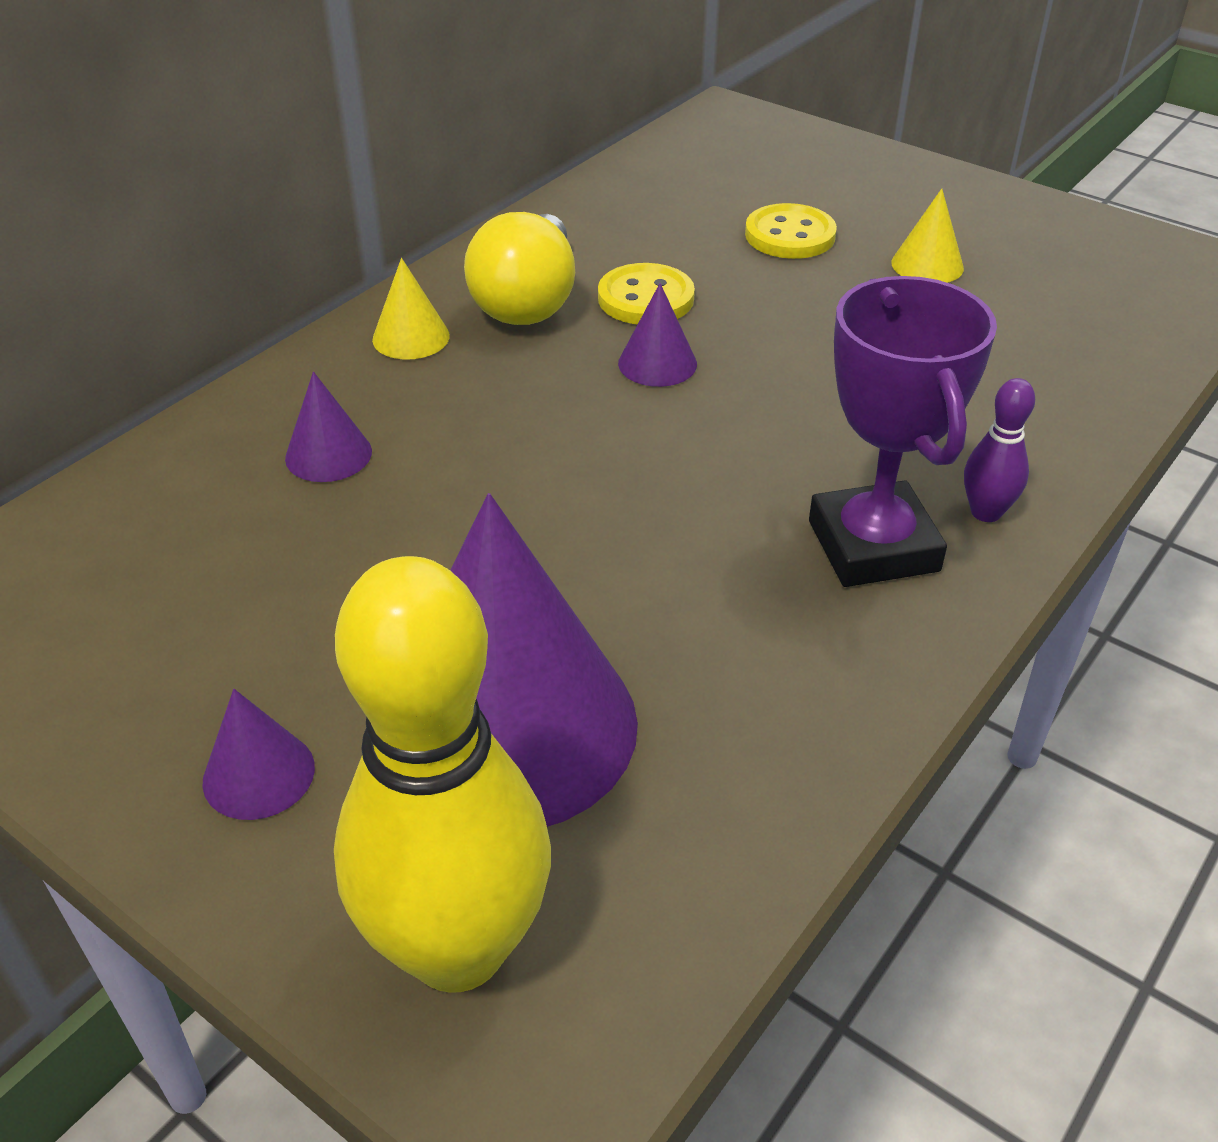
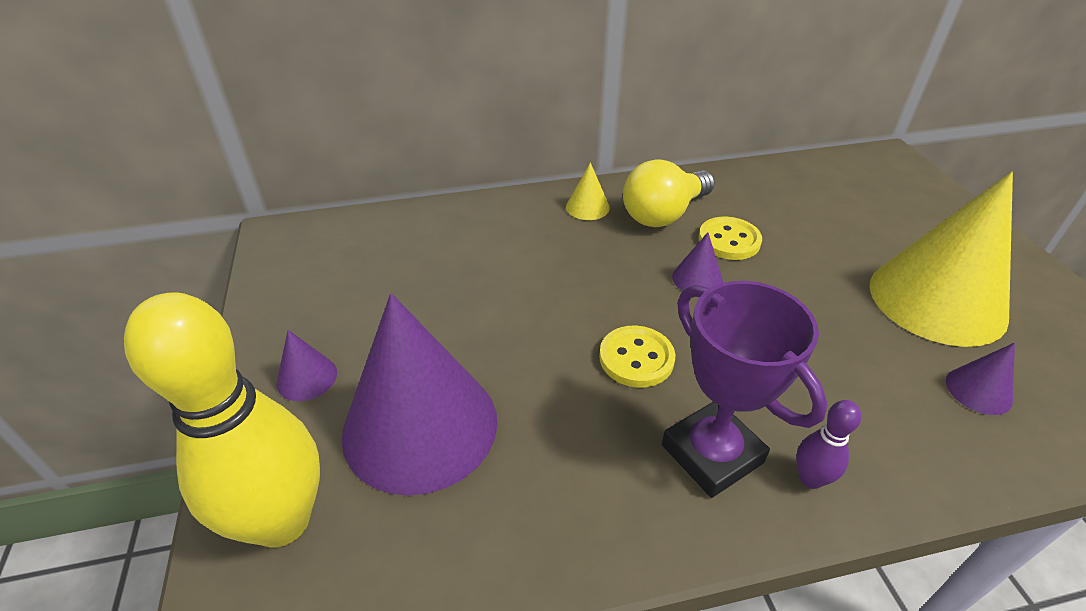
camera: 40 degrees right, 0 degrees up
(328, 454) = (491, 246): purple cone -> purple cone (978, 390)
(790, 235) = (857, 242): yellow button -> yellow button (636, 358)
(873, 546) = (712, 454): purple trophy -> purple trophy turned 60 degrees counterclockwise
(927, 265) = (937, 300): yellow cone -> yellow cone, size x2.44

